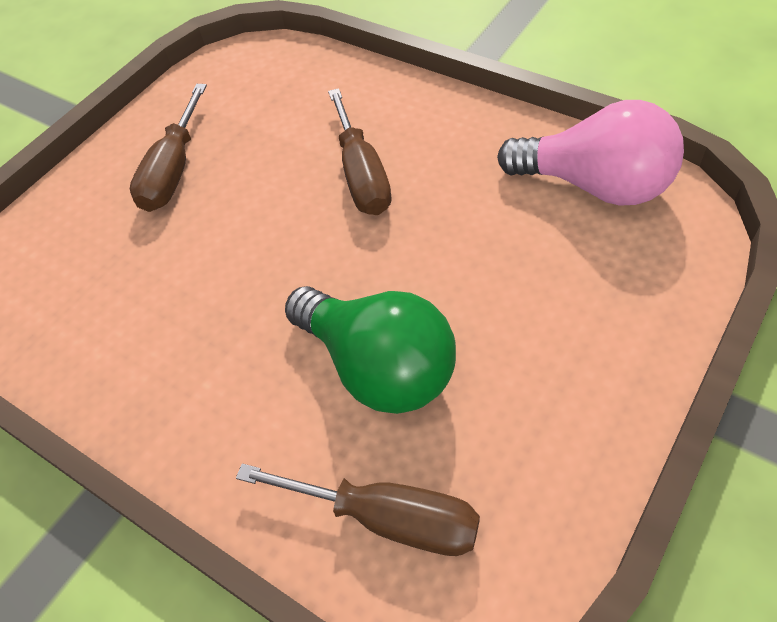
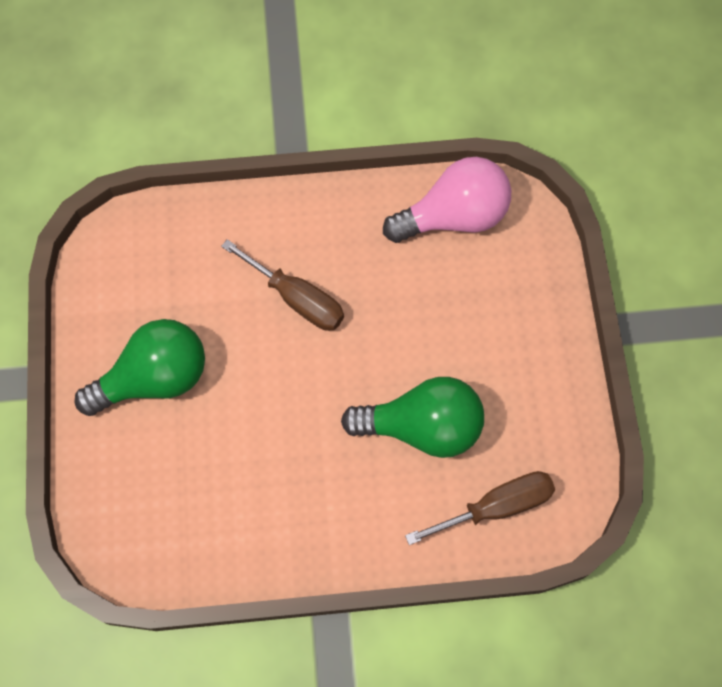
camera: 45 degrees left, 15 degrees up
(173, 171) = (154, 378): brown screwdriver -> green light bulb

